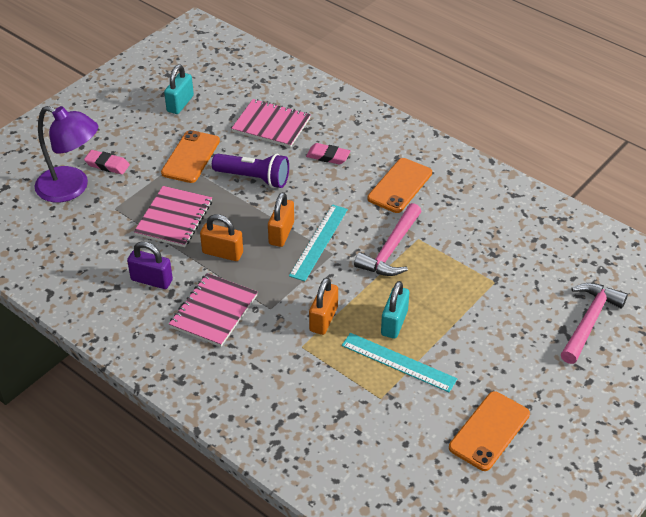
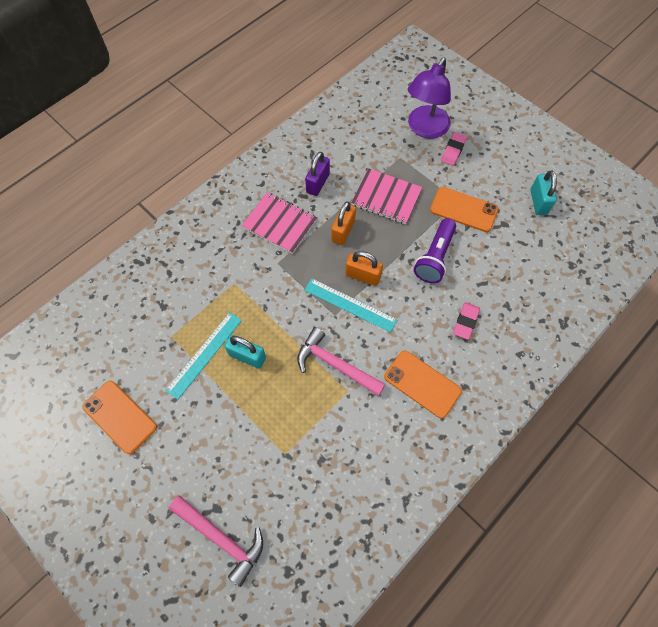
camera: 95 degrees right, 20 degrees up
(180, 104) = (538, 202): turquoise padlock -> turquoise padlock turned 60 degrees clockwise
(271, 125) = (511, 275): pink notebook -> none
(323, 319) = (260, 301): orange padlock -> none

